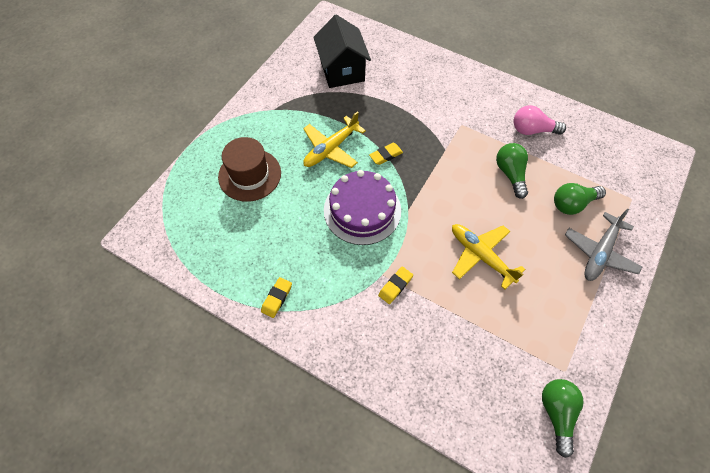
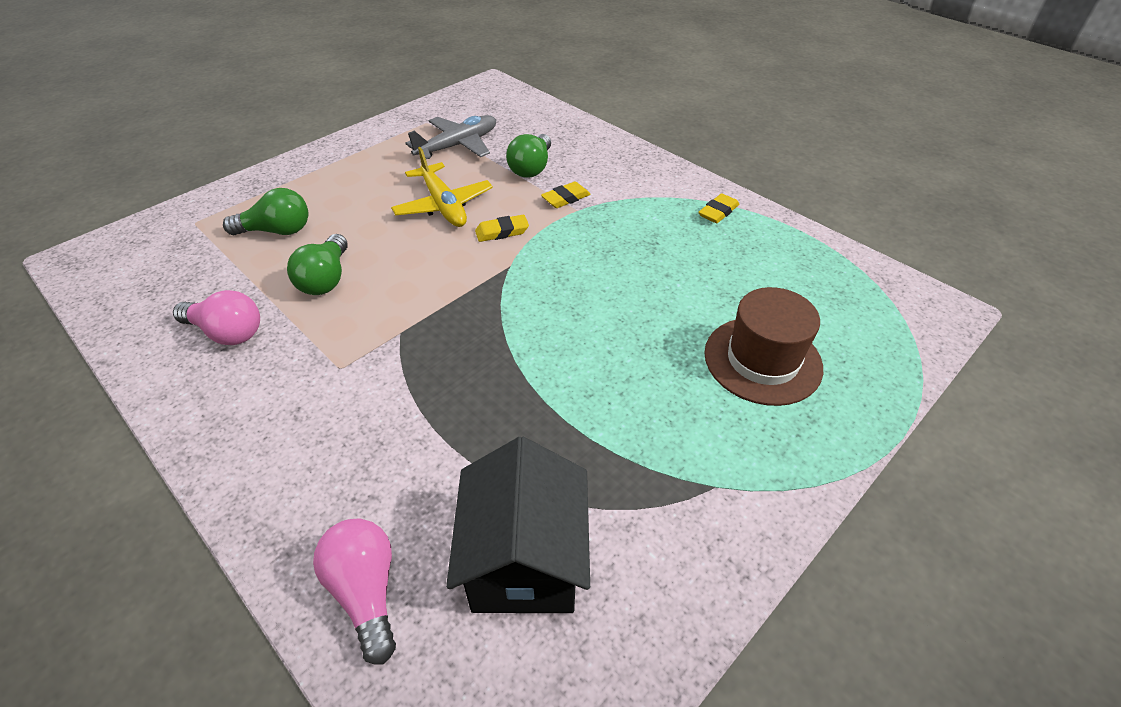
camera: 165 degrees left, 15 degrees down
(331, 149) = (604, 374): yellow plane -> none
(362, 210) = (579, 277): purple cake -> none
(386, 155) = (508, 343): yellow eraser -> yellow eraser (502, 232)
(393, 52) = (366, 591): none -> pink light bulb
(556, 413) = (456, 105): green light bulb -> green light bulb (531, 168)
(599, 253) = (299, 185): grey plane -> grey plane (458, 145)

